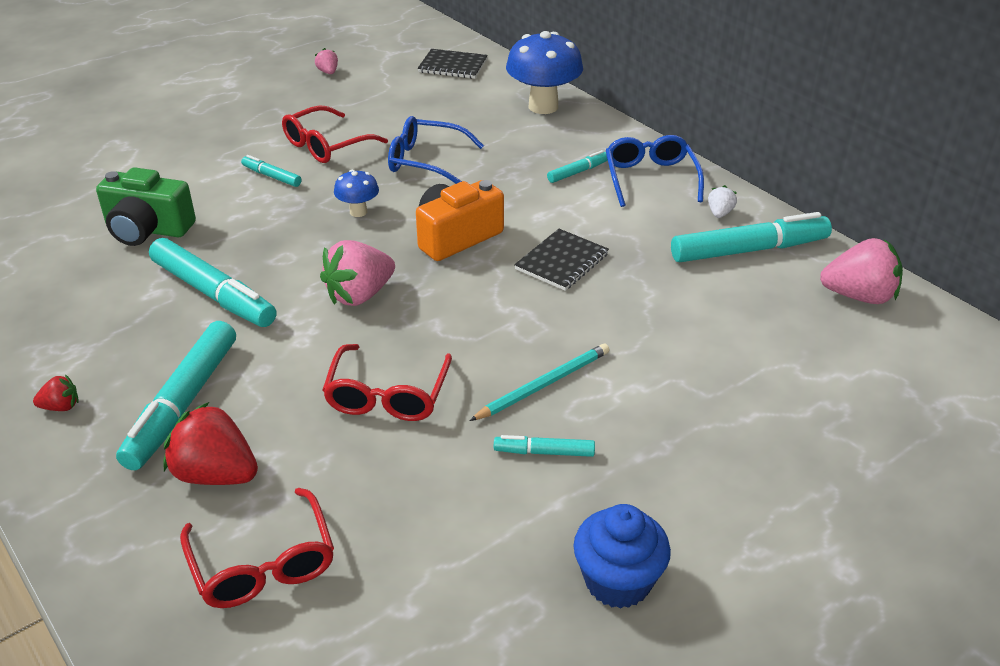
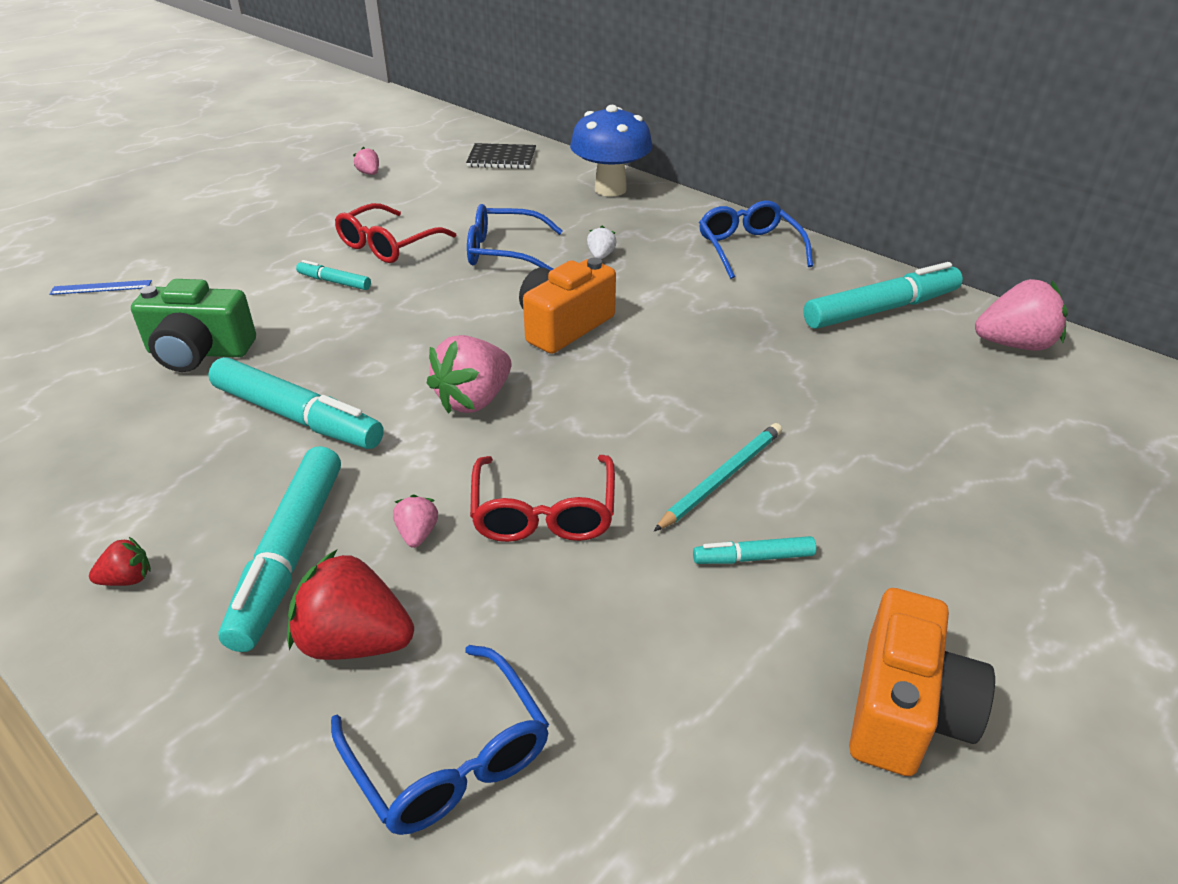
camera: 10 degrees left, 0 degrees up
(79, 163) = (101, 287): none -> blue ruler
(263, 563) = (449, 757): red glasses -> blue glasses
(283, 400) = (417, 534): none -> pink strawberry
(358, 212) = (445, 310): blue mushroom -> none
(561, 261) = (689, 340): black notebook -> none
(578, 172) = (671, 249): turquoise marker -> none
(618, 581) = (905, 710): blue cupcake -> orange camera
(719, 213) = (834, 276): white strawberry -> white strawberry (601, 256)

